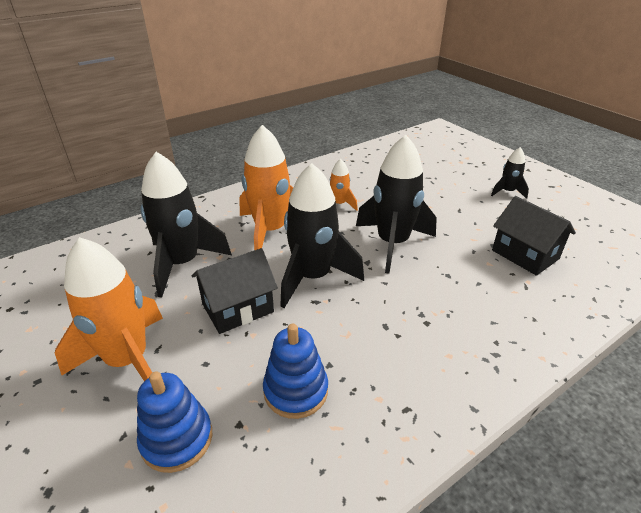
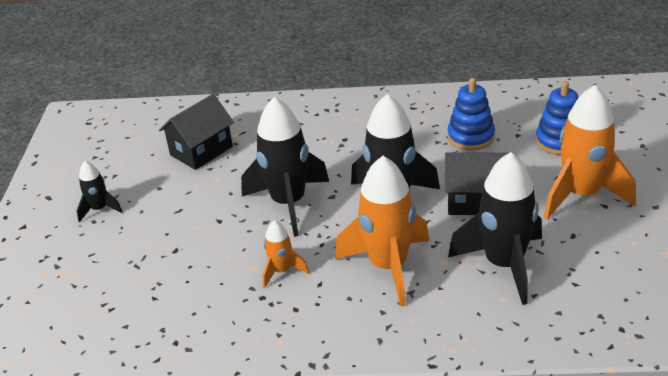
camera: 140 degrees left, 0 degrees up
(525, 254) = (201, 151): black house -> black house turned 45 degrees clockwise

